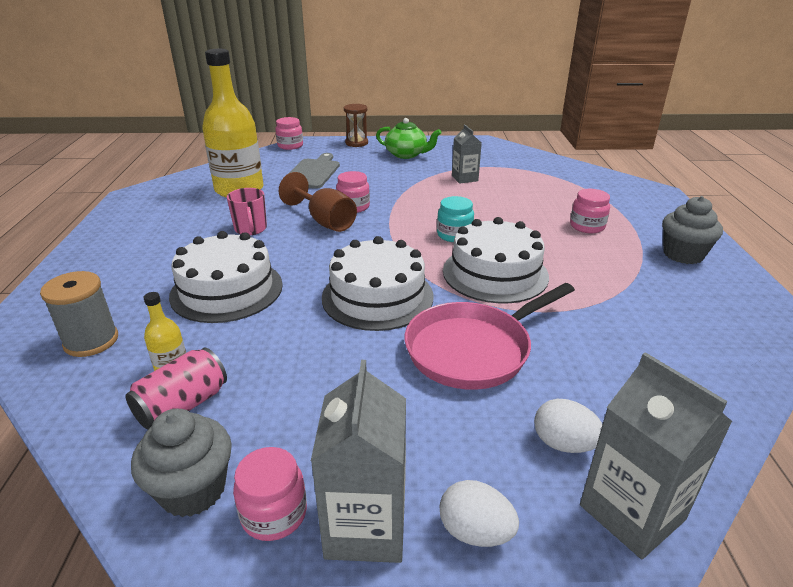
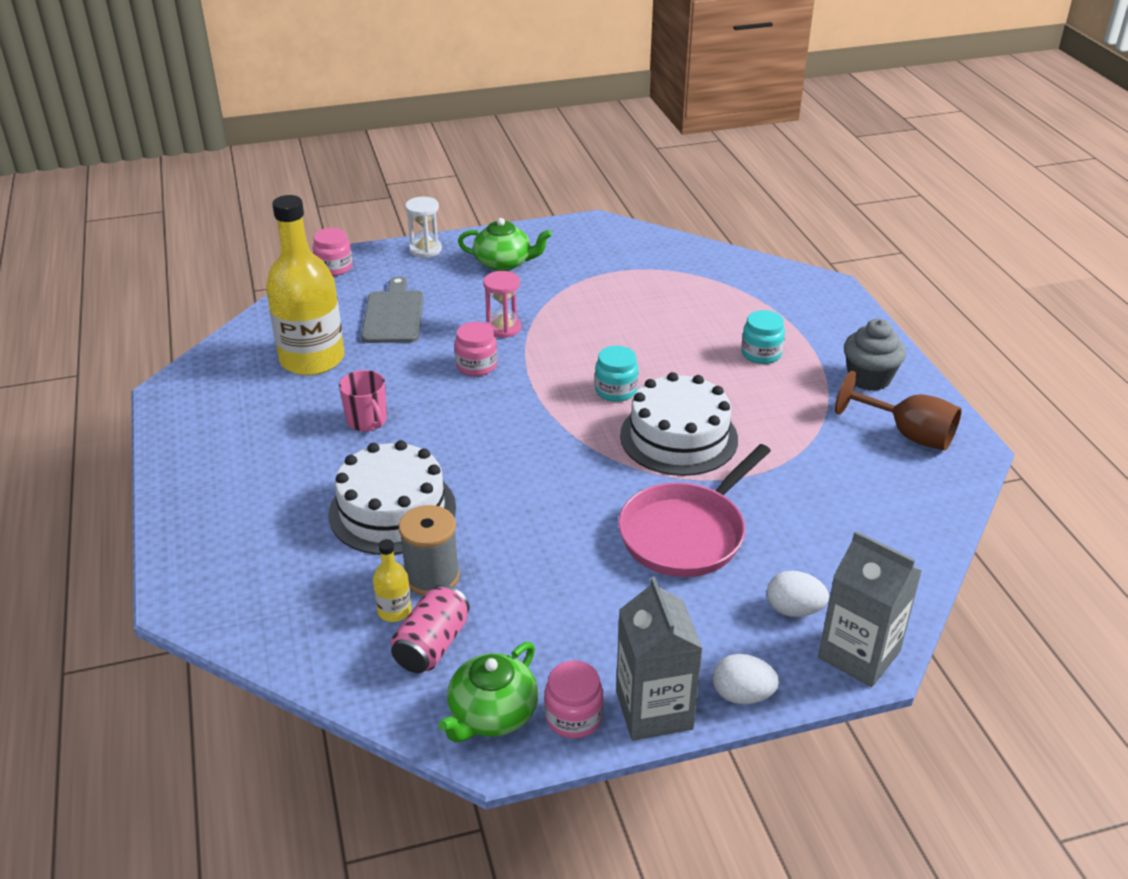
camera: 15 degrees left, 5 degrees up
(91, 341) = (284, 598): grey spool -> grey spool (432, 577)
(193, 490) = (492, 714): grey cupcake -> green teapot
(325, 221) = (452, 394): brown goblet -> brown goblet (908, 434)
(356, 143) = (425, 250): brown hourglass -> white hourglass
(377, 296) = (564, 489): white cake -> none
(386, 188) = (503, 328): none -> pink hourglass
(464, 178) = (595, 296): grey carton -> none
(587, 226) = (761, 354): pink jar -> turquoise jar

